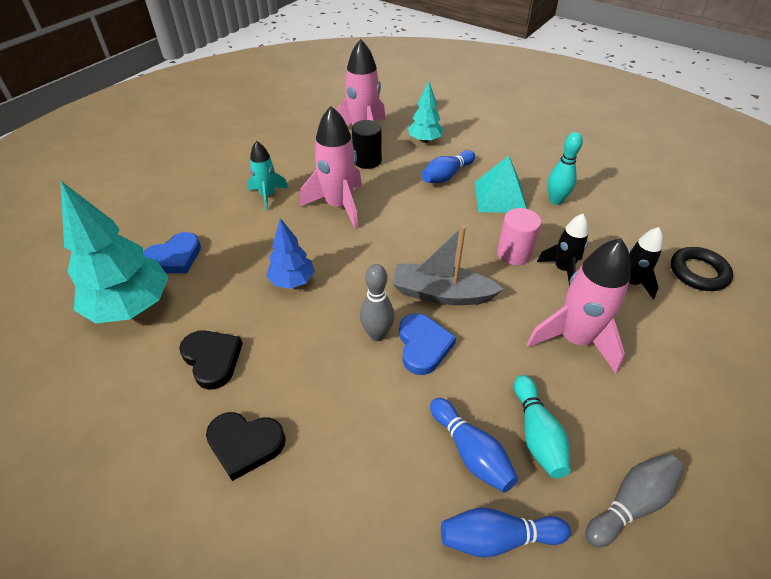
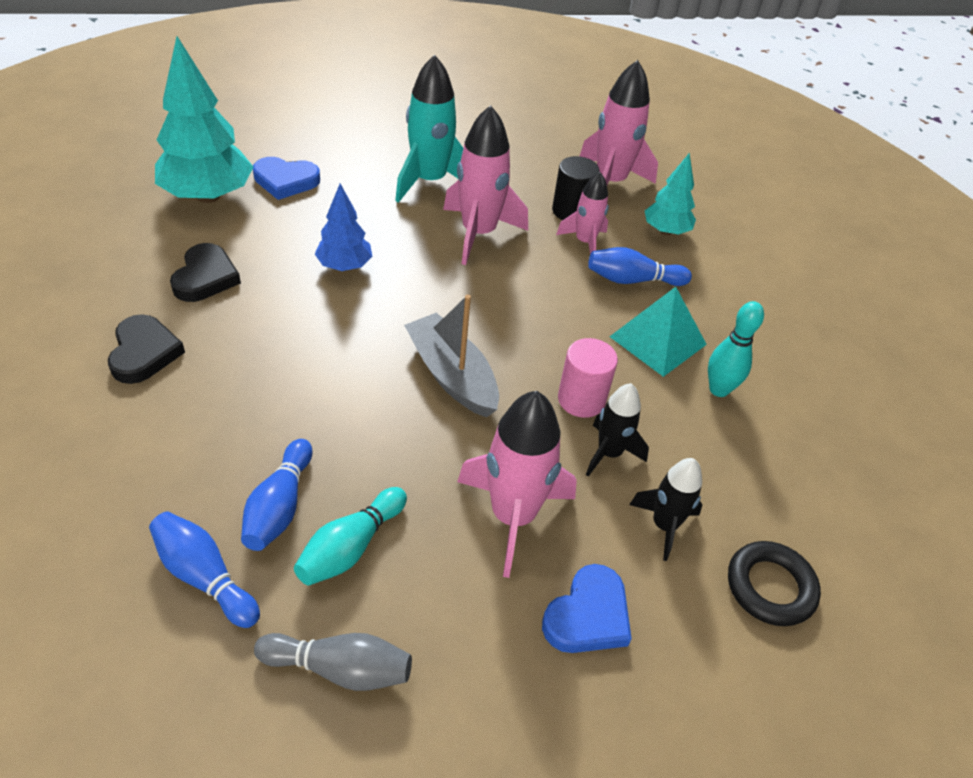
camera: 40 degrees right, 0 degrees up
(245, 444) = (144, 353): black heart -> black heart turned 150 degrees counterclockwise
(268, 195) = (430, 181): turquoise rocket -> turquoise rocket, size x1.69
(377, 334) = (346, 361): grey bowling pin -> none
(397, 172) = (584, 242): none -> pink rocket
(423, 346) = (368, 401): blue heart -> blue heart (588, 615)

